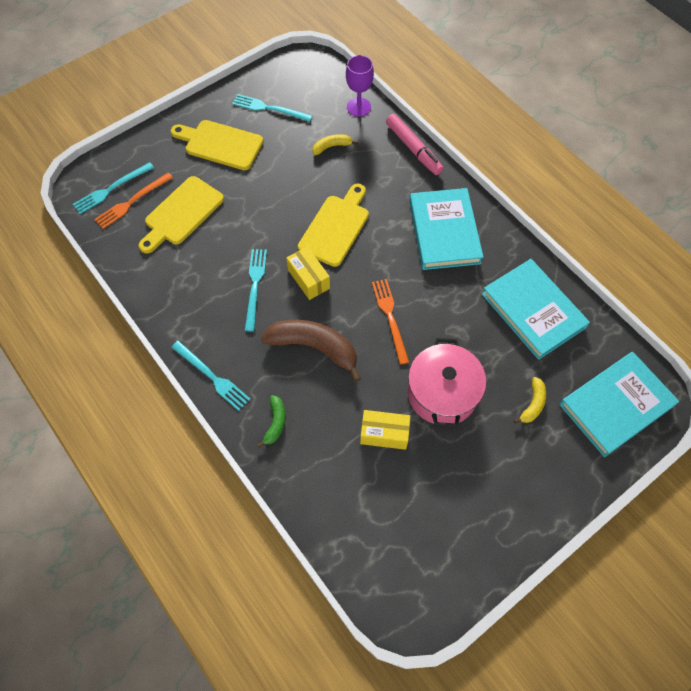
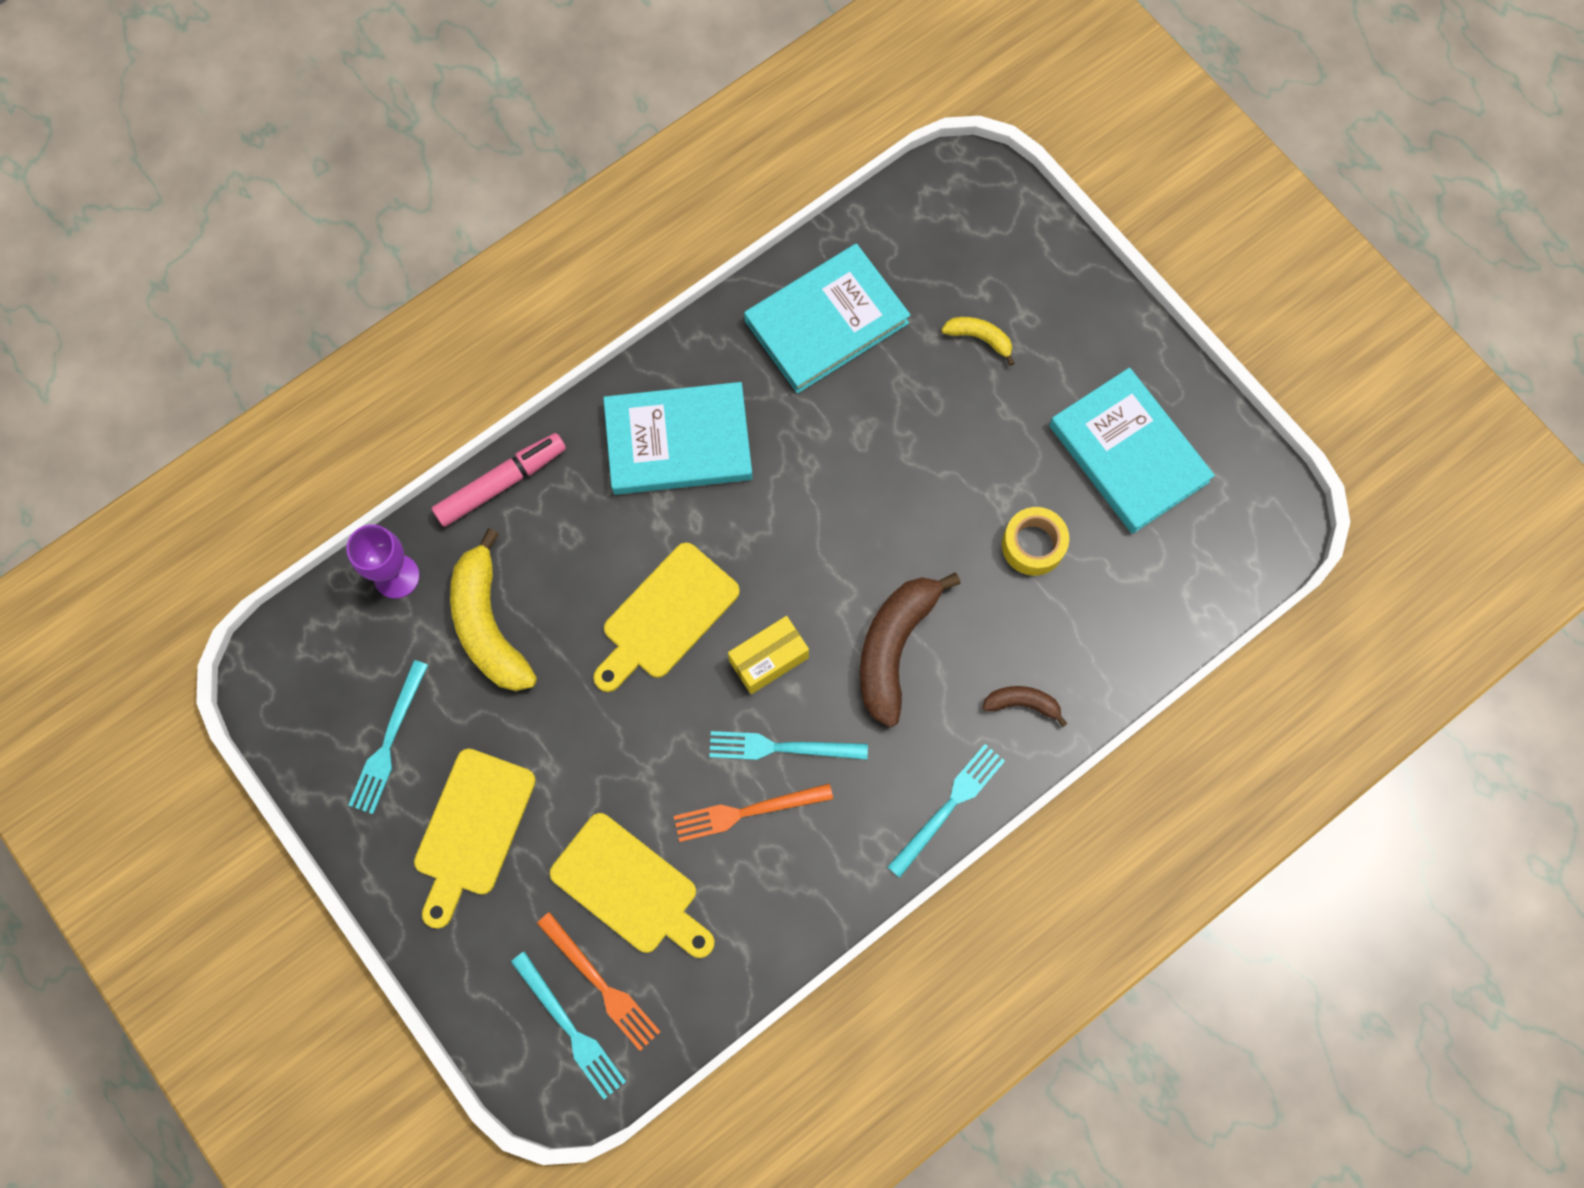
camera: 90 degrees left, 10 degrees up
(275, 423) = (1022, 703): green banana -> brown banana
(331, 147) = (489, 624): yellow banana -> yellow banana, size x2.01
(336, 227) = (666, 616): yellow cutting board -> yellow cutting board turned 75 degrees counterclockwise
(384, 434) = (1033, 545): yellow box -> yellow tape
(390, 317) = (840, 532): orange fork -> orange fork (747, 812)
(442, 393) = (966, 461): pink pot -> none
(616, 405) = (977, 230): turquoise book -> turquoise book (1128, 453)

